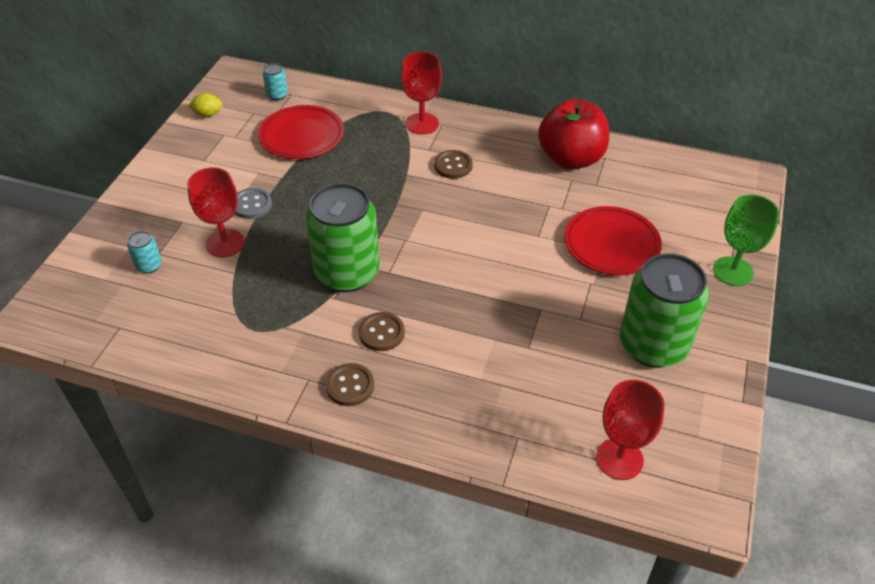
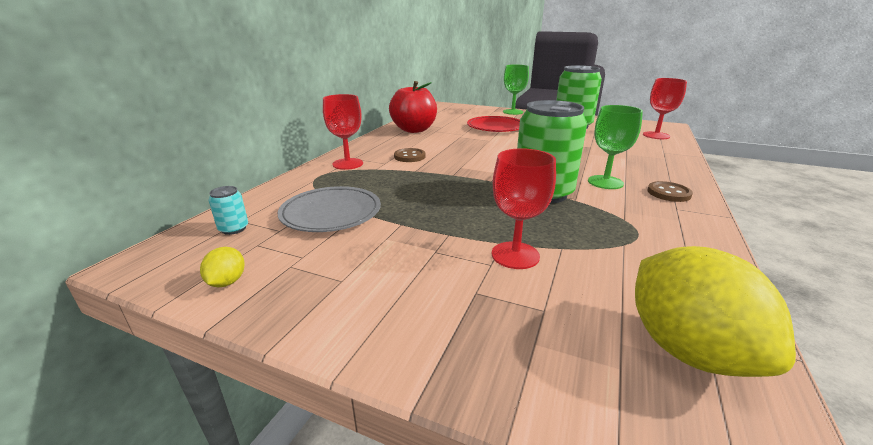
camera: 85 degrees left, 20 degrees down
(110, 313) = (687, 349): none -> yellow lemon
(149, 265) = (572, 316): turquoise can -> none
(252, 205) = (446, 240): grey button -> none
(302, 136) = (331, 213): red plate -> grey plate
(381, 333) = (605, 182): brown button -> green goblet

